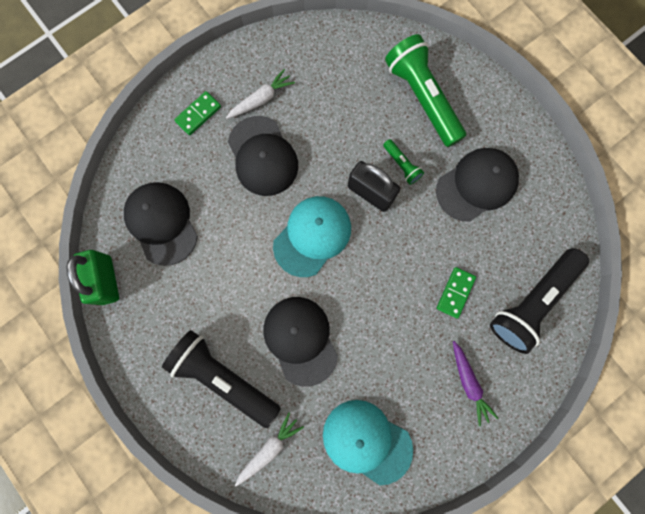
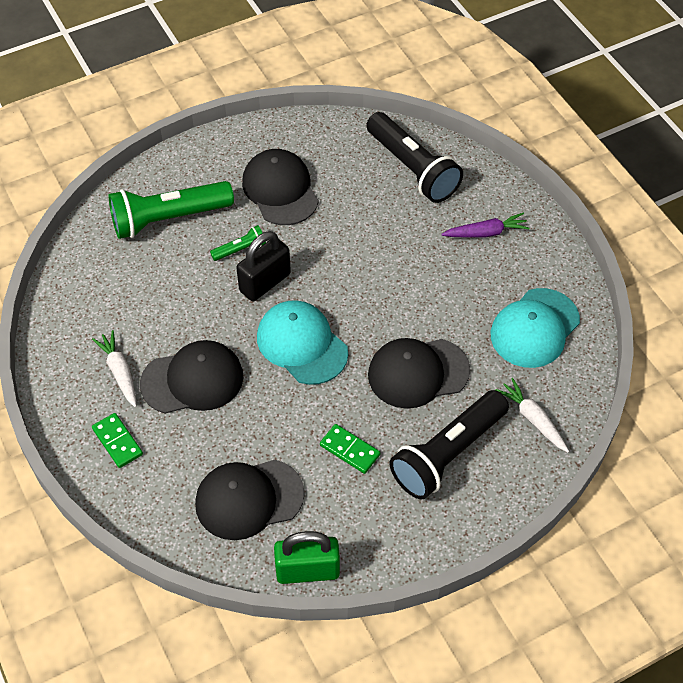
camera: 80 degrees left, 25 degrees down
(455, 292) = (391, 227): green domino -> green domino (350, 450)

